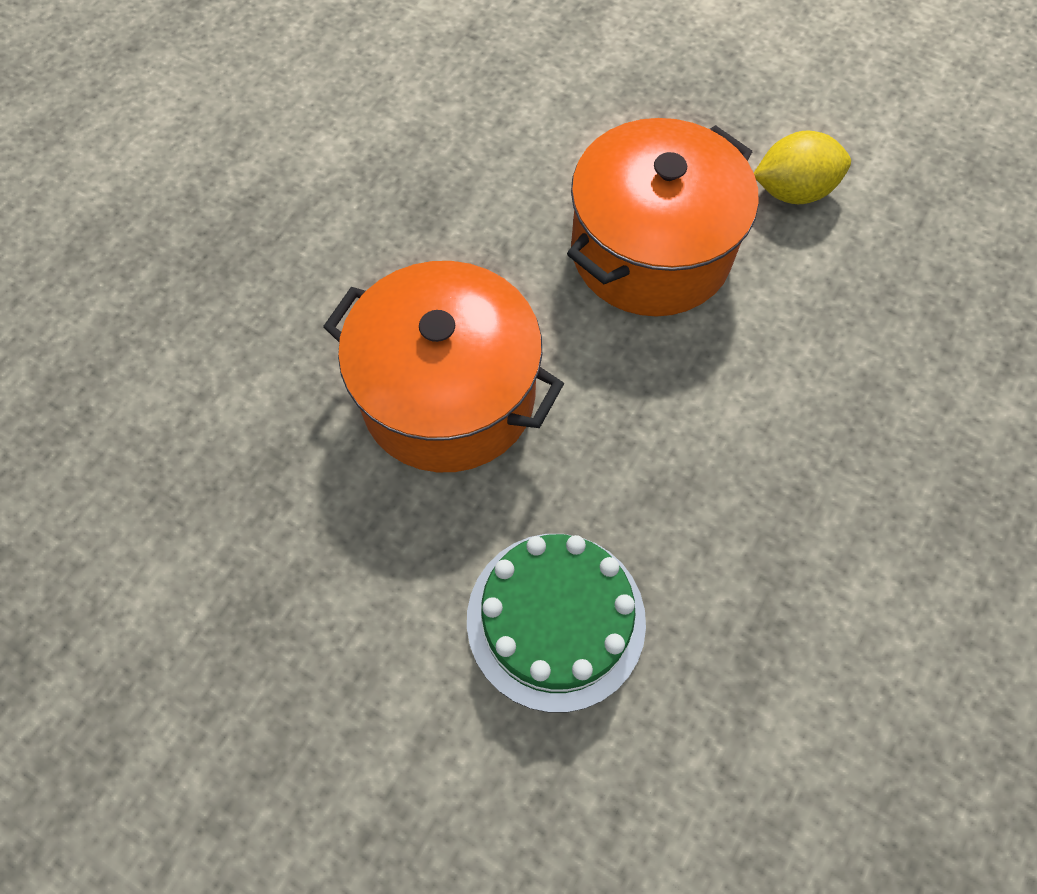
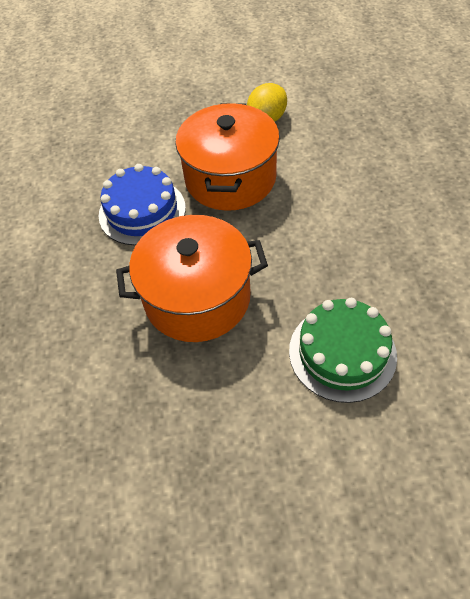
camera: 35 degrees left, 10 degrees down
(491, 218) = (142, 211): none -> blue cake

